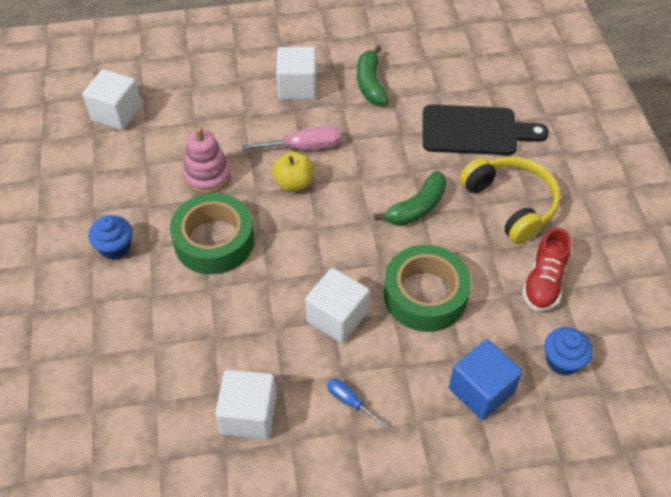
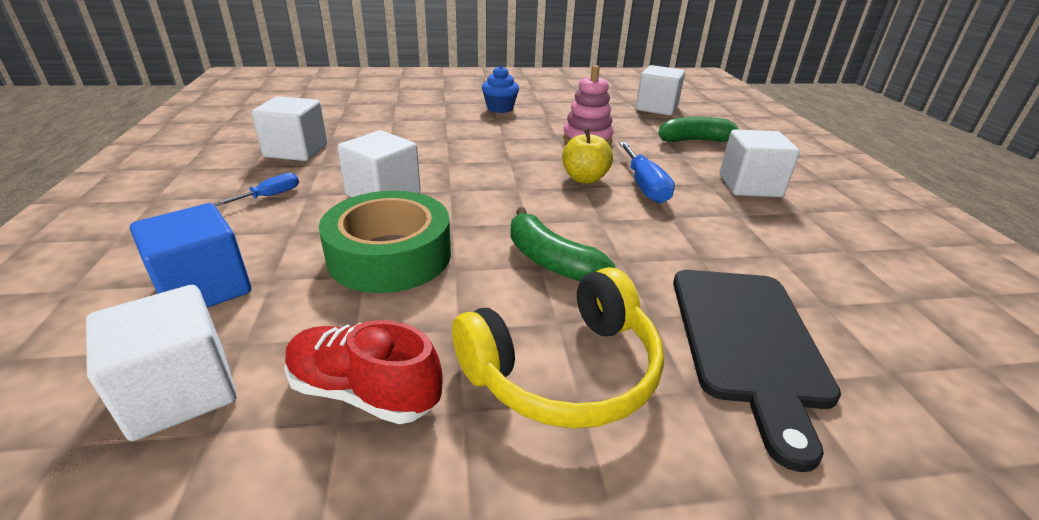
camera: 90 degrees right, 20 degrees down
(214, 241) = (502, 141): green tape -> none
(304, 147) = (644, 186): pink screwdriver -> blue screwdriver
(370, 83) = (797, 238): green banana -> green banana (696, 141)
(562, 361) = (180, 392): blue cupcake -> white cube

